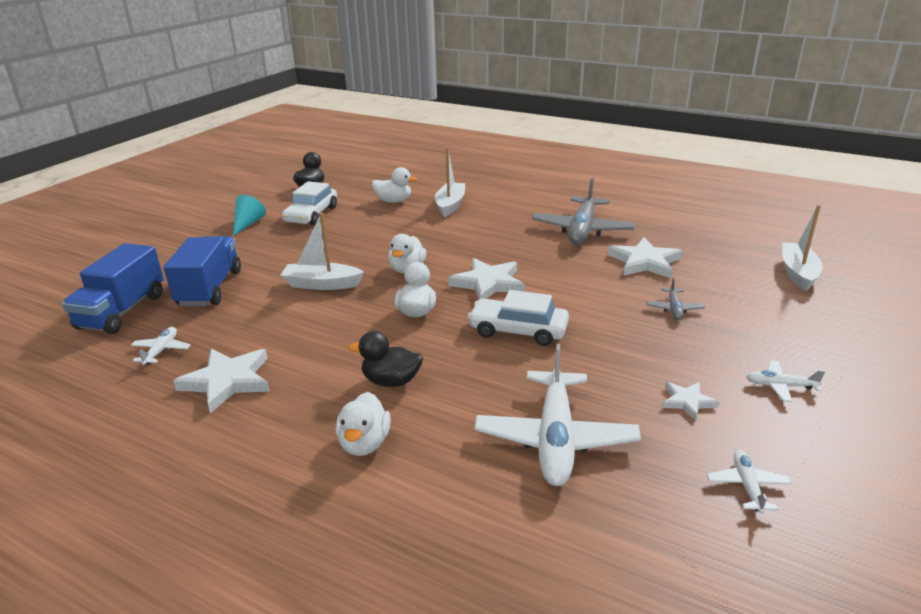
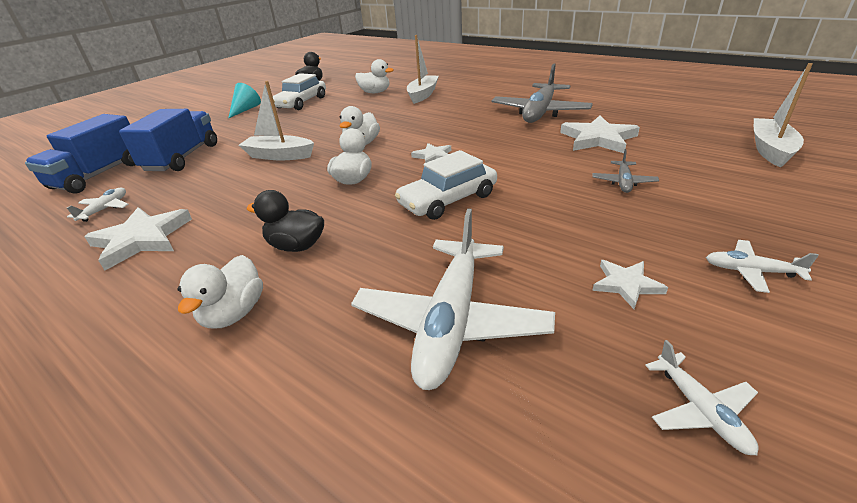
camera: 10 degrees right, 5 degrees up
(488, 283) = (433, 156): white star -> white star, size x0.55
(518, 330) = (448, 200): white car -> white car turned 60 degrees counterclockwise
(747, 486) = (700, 410): white plane -> white plane turned 150 degrees clockwise

